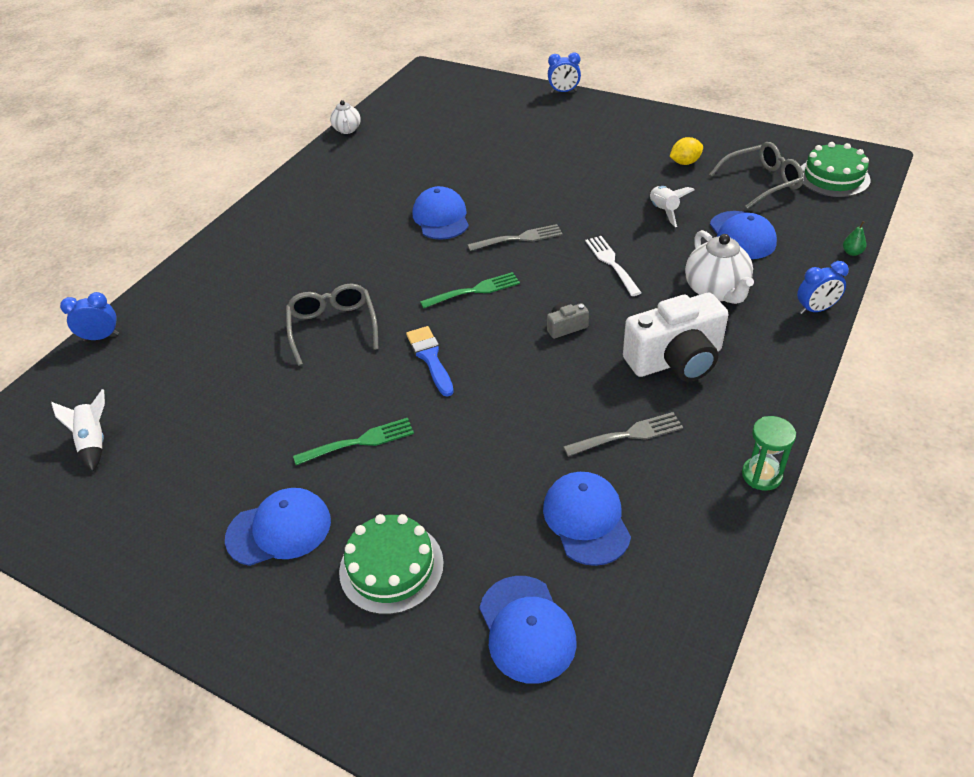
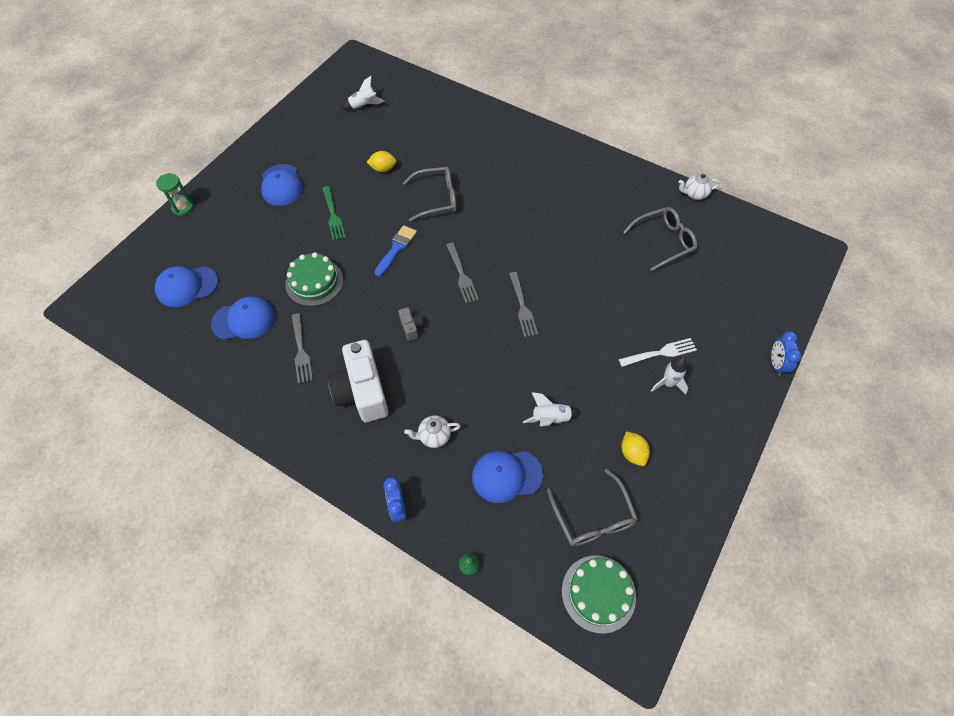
camera: 90 degrees right, 15 degrees up
(101, 337) = (449, 93): blue clock -> none
(261, 394) = (383, 169): none -> yellow lemon
(391, 567) = (243, 231): green cake -> green cake (314, 282)
(416, 148) = (664, 241): none -> grey glasses
(430, 358) = (396, 249): blue brush -> blue brush turned 45 degrees counterclockwise
(441, 218) = (556, 257): blue cap -> none
(474, 291) = (461, 275): green fork -> grey fork
(600, 144) = (668, 383): none -> white rocket
(611, 263) = (481, 367): white fork -> white fork (660, 353)
(716, 291) = (434, 436): white teapot -> white teapot, size x0.61
(761, 475) = (246, 421): green hourglass -> green hourglass (183, 208)

